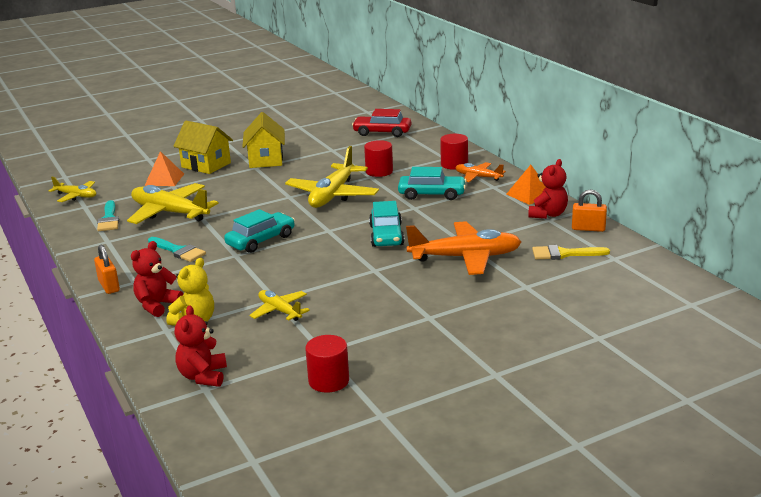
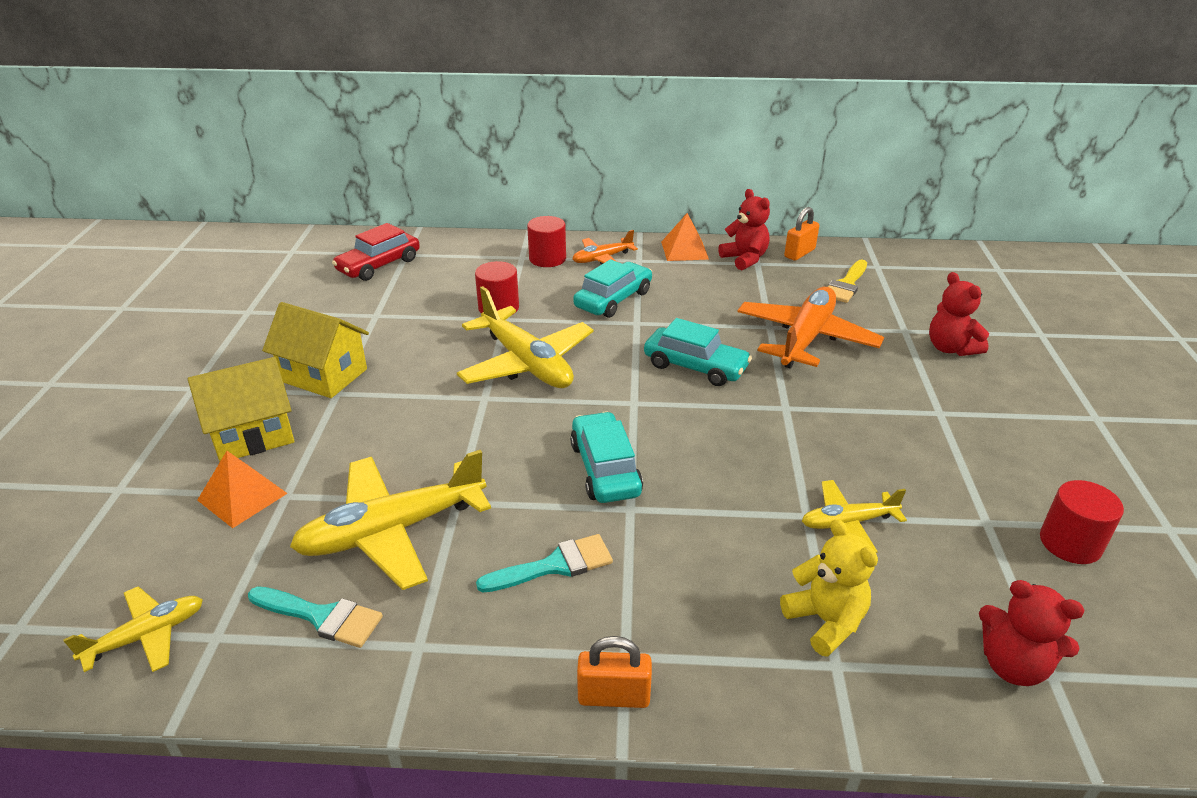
camera: 60 degrees left, 10 degrees up
(157, 305) = (739, 651): red teddy bear -> red teddy bear (950, 348)

